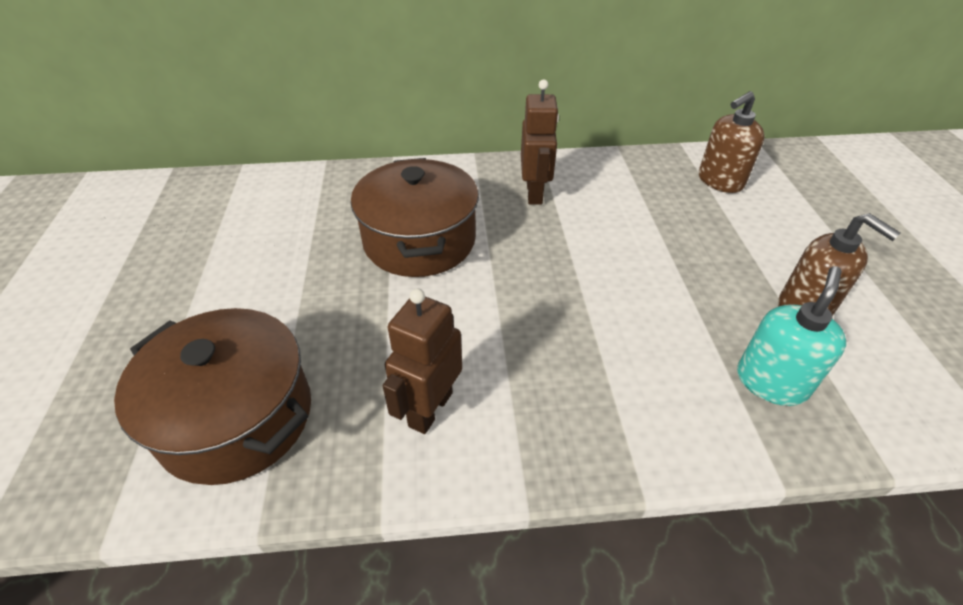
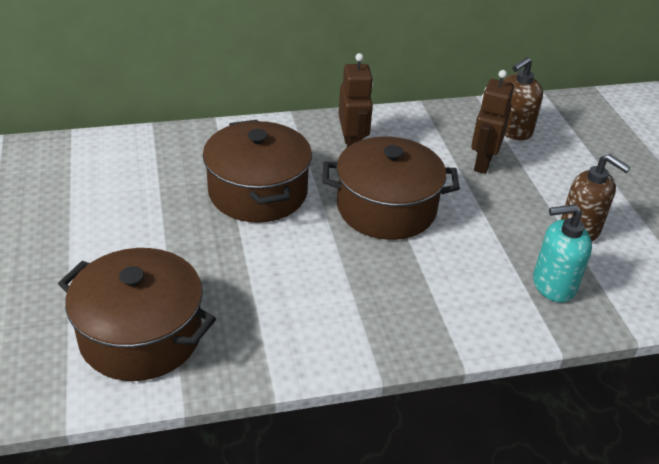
camera: 10 degrees left, 5 degrees down
(430, 409) = (295, 320): brown robot -> brown robot (482, 163)
(564, 267) = (386, 208): none -> brown pot
(771, 382) = (553, 285): turquoise soap dispenser -> turquoise soap dispenser turned 120 degrees counterclockwise

